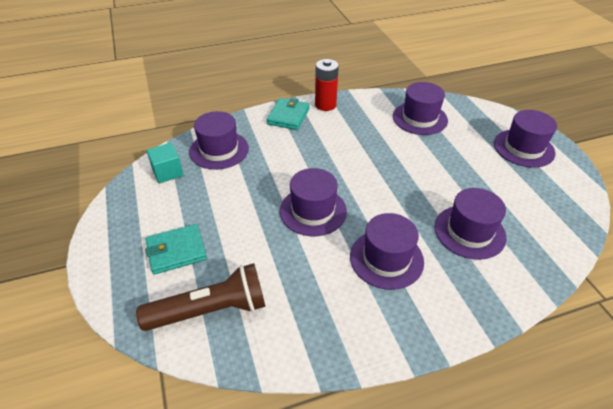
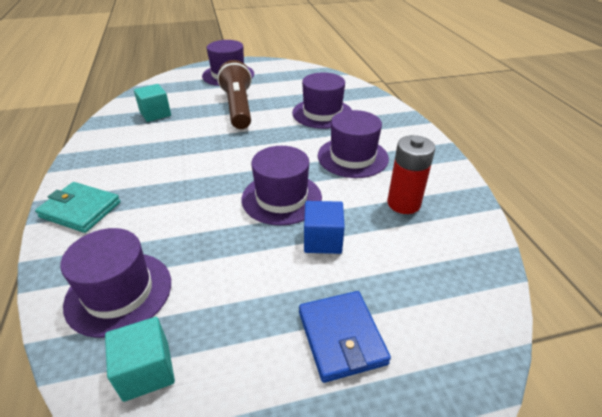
camera: 85 degrees left, 5 degrees down
(176, 251) = (341, 337): turquoise wallet -> blue wallet
(210, 310) = (437, 290): brown flashlight -> brown flashlight (238, 107)
(264, 239) = (322, 240): none -> blue cube
(325, 105) = (79, 174): red battery -> red battery (403, 203)
(419, 118) = (155, 114): purple hat -> turquoise cube

